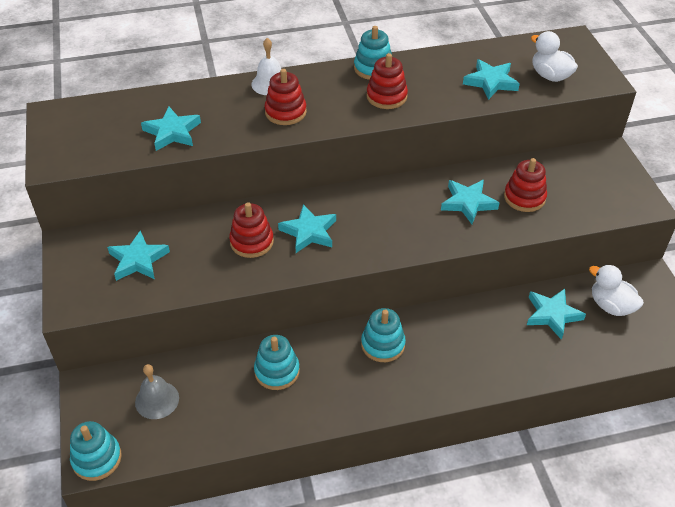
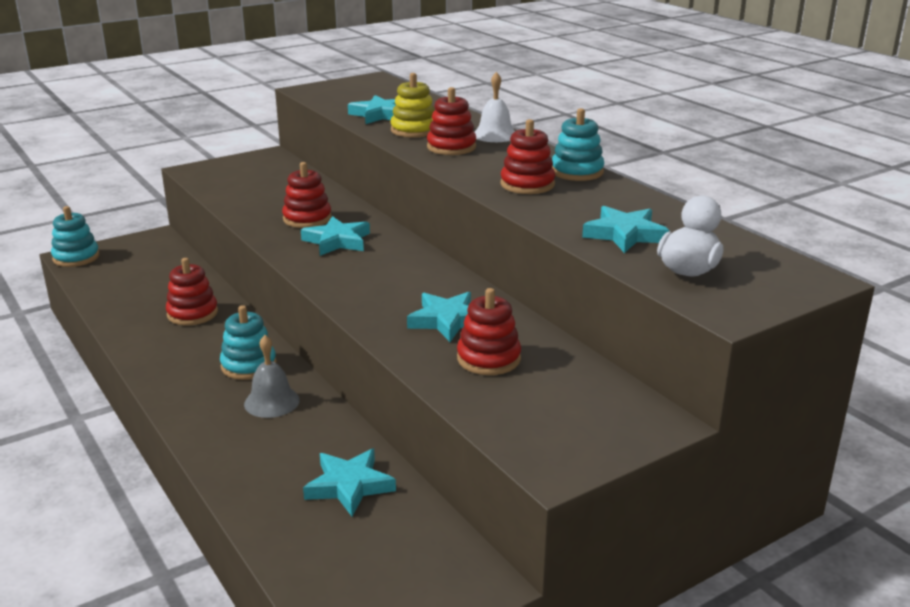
camera: 70 degrees right, 20 degrees down
(138, 260) = (259, 181): turquoise star -> none
(157, 400) = (144, 267): grey bell -> grey bell (271, 402)
(230, 122) = (414, 130): none -> yellow stacking toy
(277, 371) = (192, 313): turquoise stacking toy -> red stacking toy
(611, 306) = (394, 542): white duck -> none

